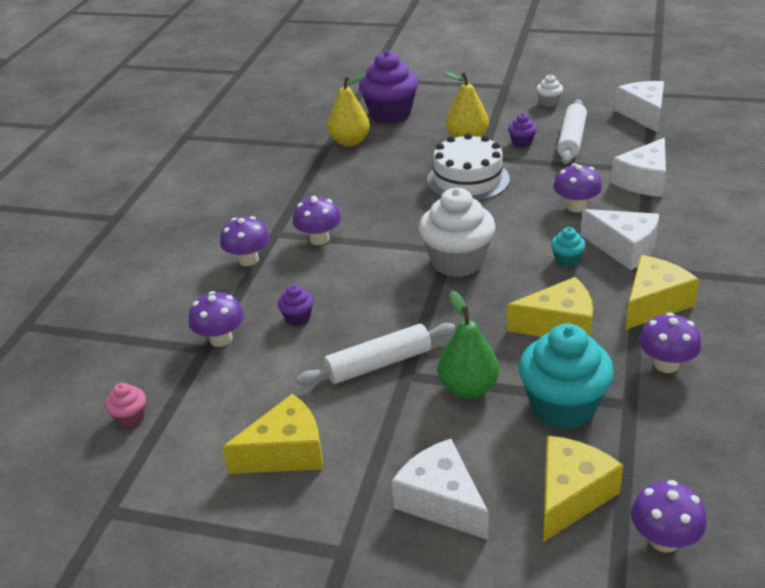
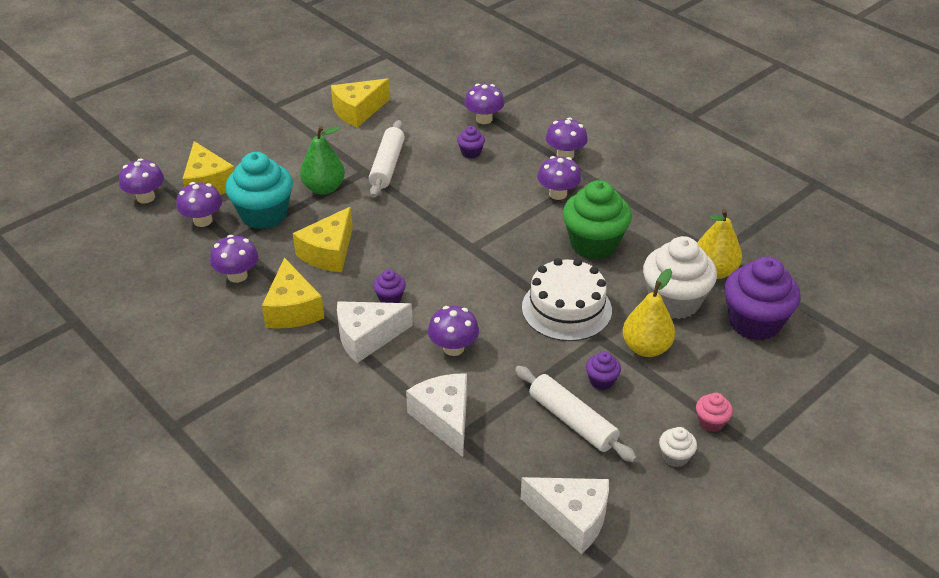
camera: 120 degrees right, 5 degrees up
(130, 417) = (448, 74): pink cupcake -> pink cupcake (711, 422)
(286, 452) = (358, 111): yellow cheese -> yellow cheese turned 45 degrees clockwise
(373, 197) = (594, 244): none -> green cupcake
(442, 501) = (261, 144): white cheese -> none
(457, 261) = (453, 244): white cupcake -> white cupcake (674, 302)
(567, 260) = (390, 298): turquoise cupcake -> purple cupcake
(632, 450) = (203, 221): none -> purple mushroom

